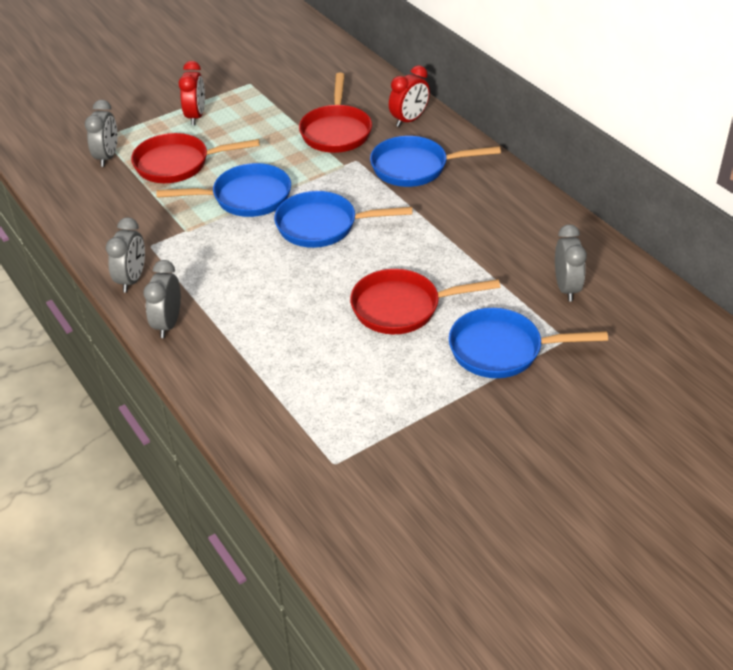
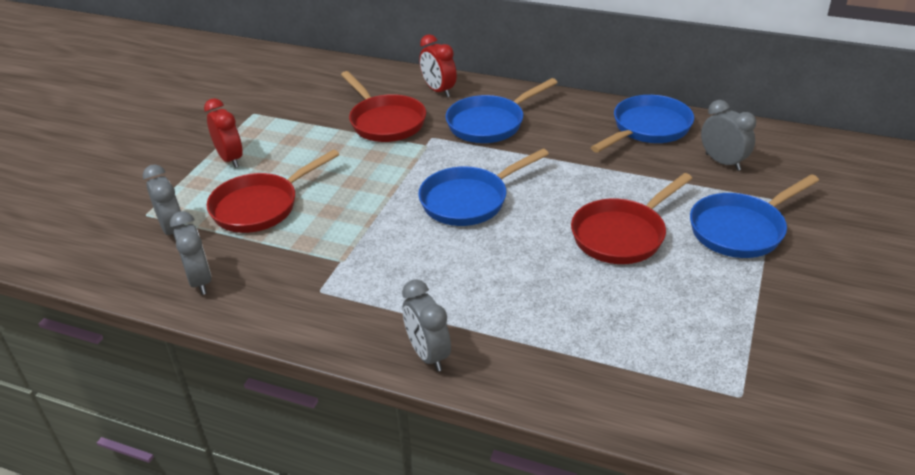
camera: 35 degrees left, 5 degrees down
(132, 279) = (338, 331): grey clock -> grey clock (200, 281)
(246, 197) = (367, 207): blue pan -> blue pan (648, 128)
(409, 120) = (438, 90): red clock -> red clock turned 135 degrees clockwise

